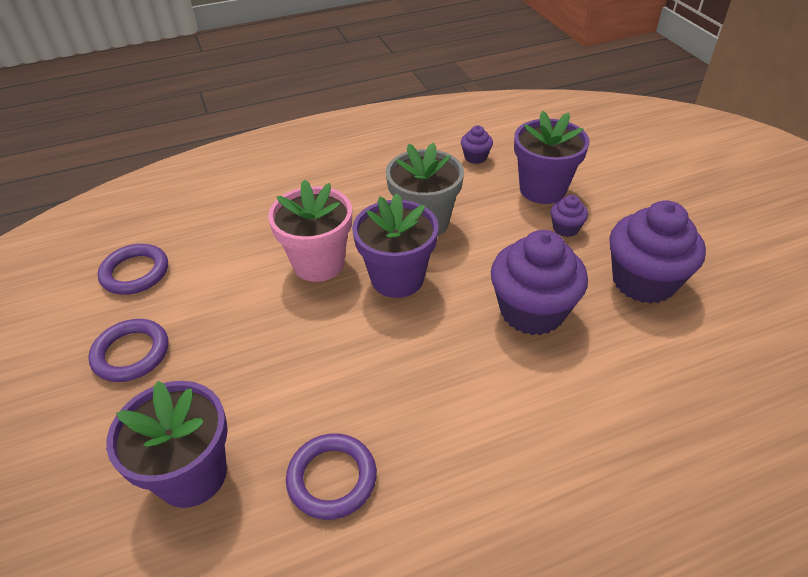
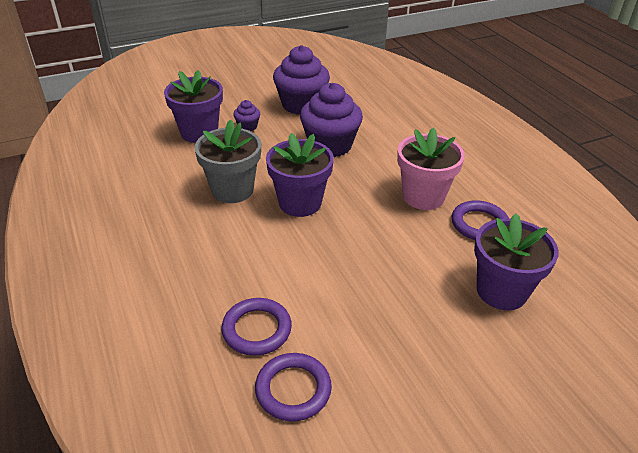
camera: 95 degrees left, 5 degrees down
(131, 353) = (403, 360): purple ring -> purple ring (257, 329)
(318, 263) = (281, 248): pink flower pot -> pink flower pot (423, 196)
(475, 157) = (144, 162): purple cupcake -> none

